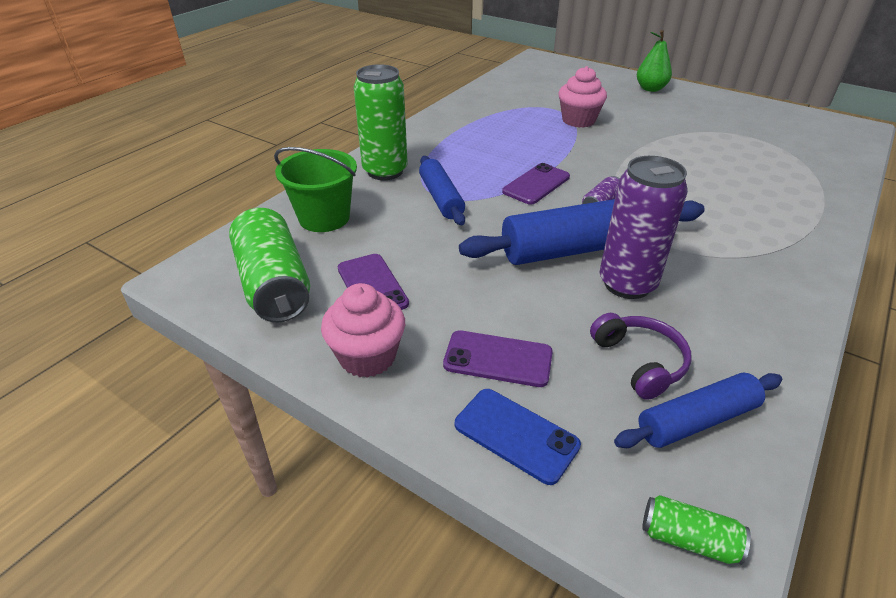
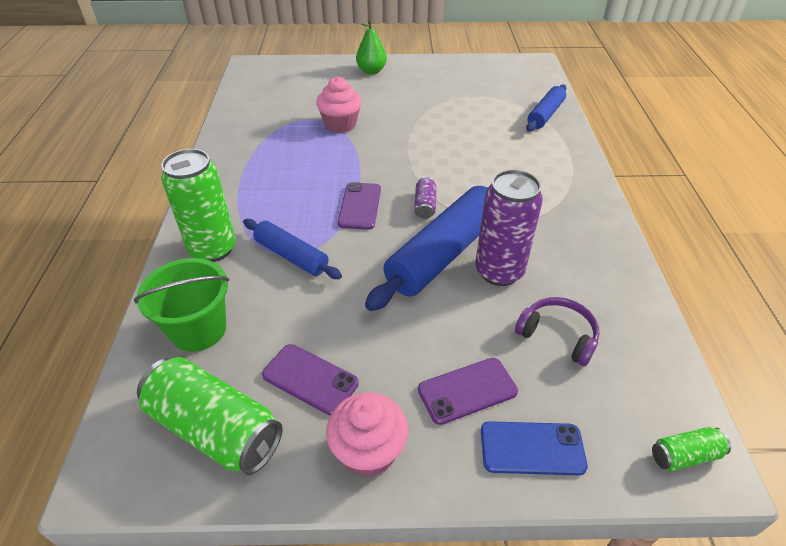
camera: 35 degrees left, 5 degrees up
(696, 420) = (623, 362): blue rolling pin -> blue rolling pin (545, 115)

